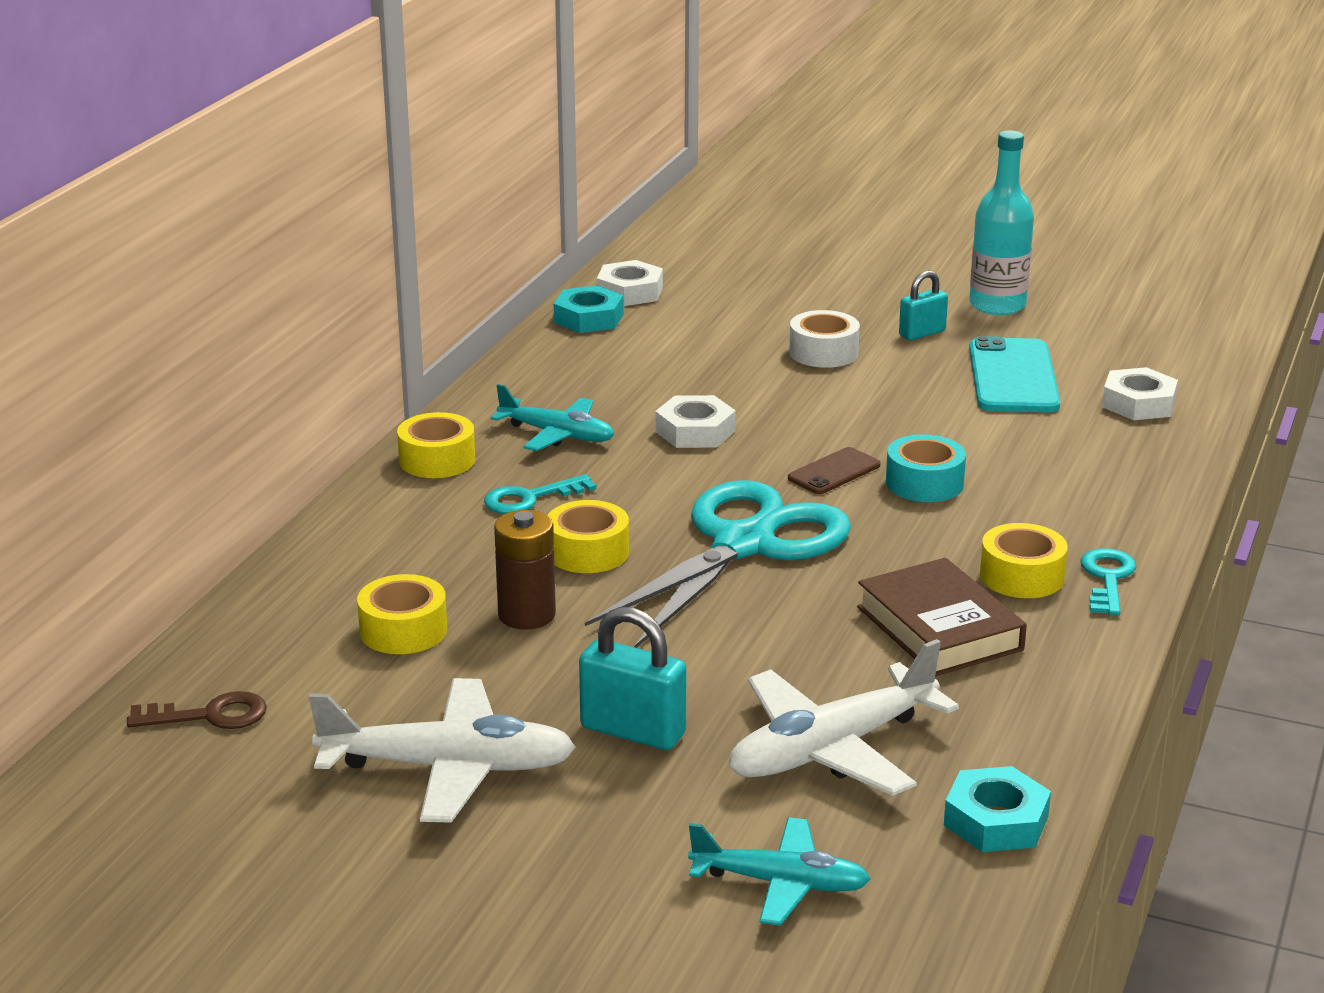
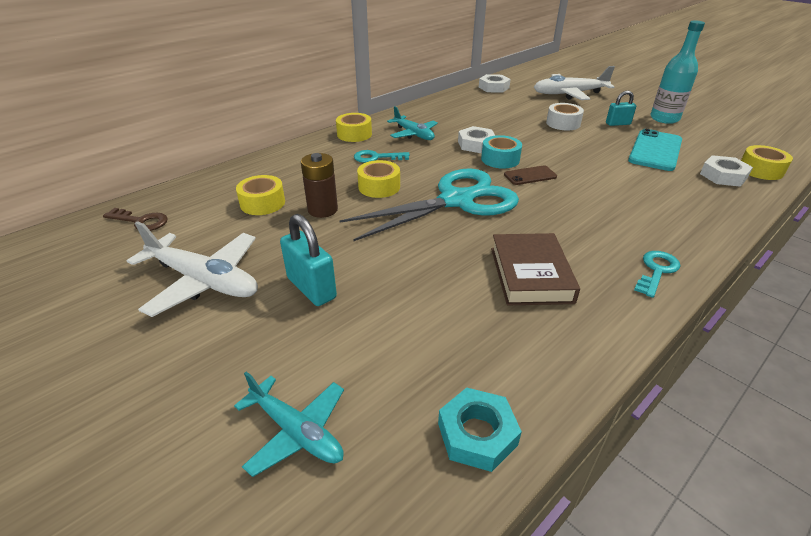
camera: 25 degrees right, 10 degrees up
(588, 318) = (468, 94): turquoise nut -> none
(831, 749) = (409, 336): white plane -> white plane (569, 94)
(924, 483) = (575, 191): turquoise tape -> turquoise tape (500, 159)
(1021, 576) = (601, 255): yellow tape -> yellow tape (760, 170)

